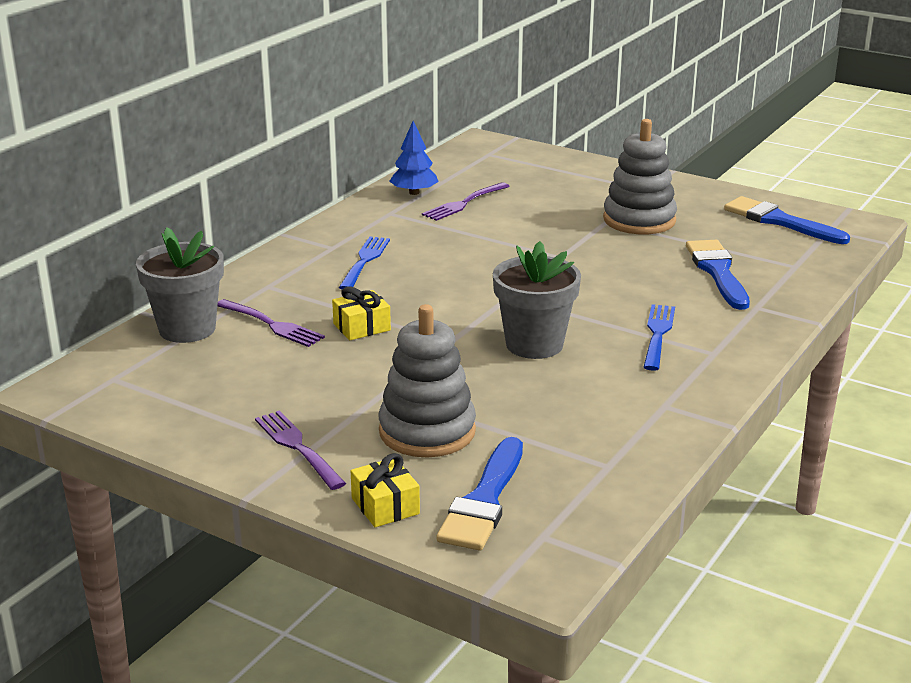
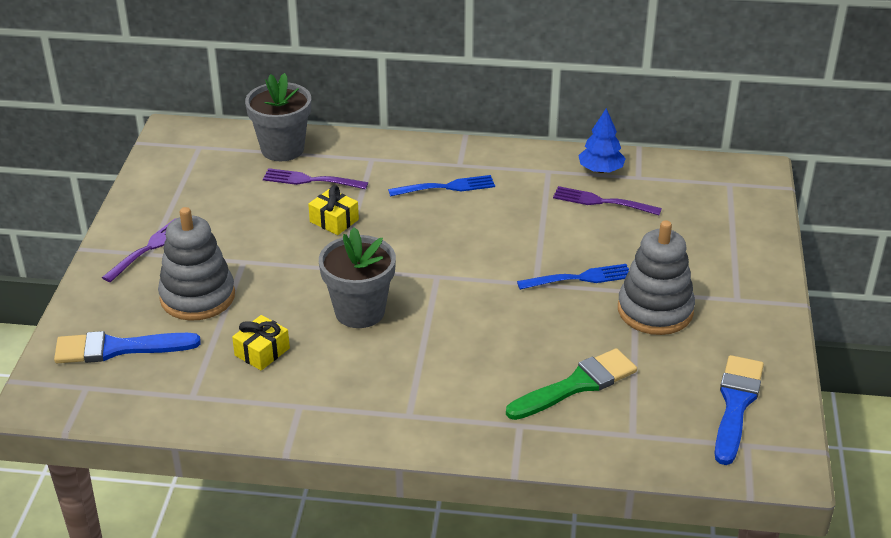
camera: 65 degrees right, 10 degrees up
(271, 324) = (311, 180): purple fork -> purple fork turned 90 degrees clockwise
(385, 506) = (94, 307): yellow gift -> yellow gift (262, 352)
(658, 335) = (421, 375): blue fork -> blue fork (578, 278)
(717, 272) = (577, 385): blue brush -> green brush

